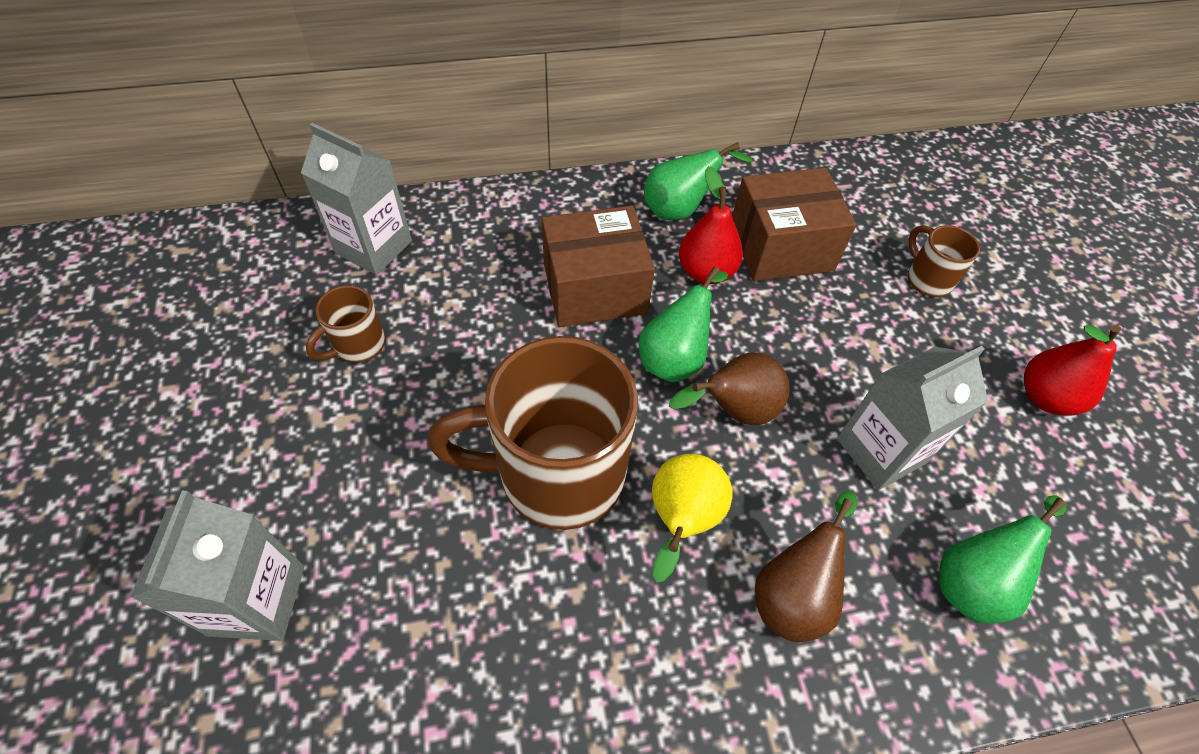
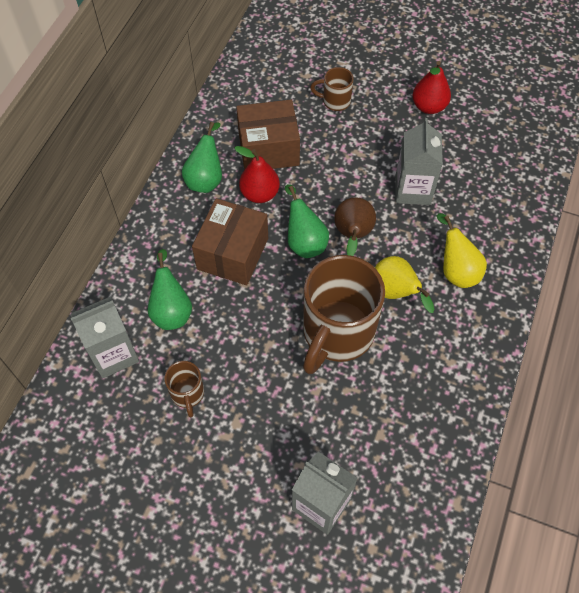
camera: 55 degrees left, 5 degrees up
(781, 247) = (268, 149): brown box -> brown box turned 60 degrees clockwise
(793, 594) = (456, 270): brown pear -> yellow pear
(973, 581) = (490, 200): green pear -> green pear (171, 310)

